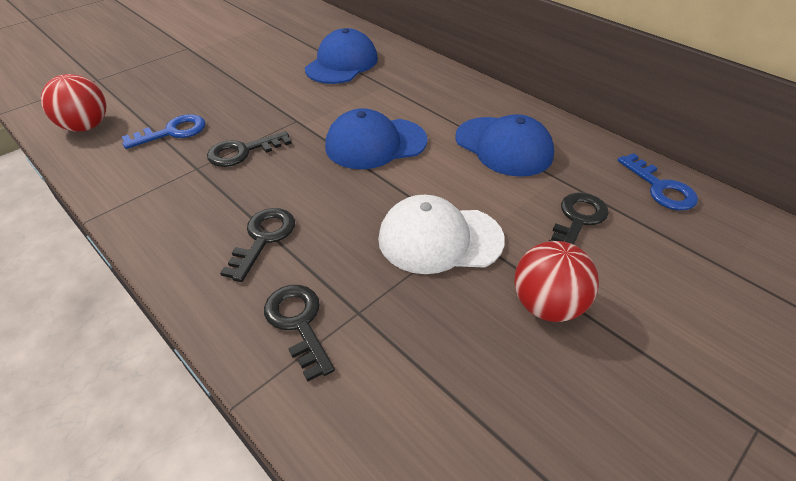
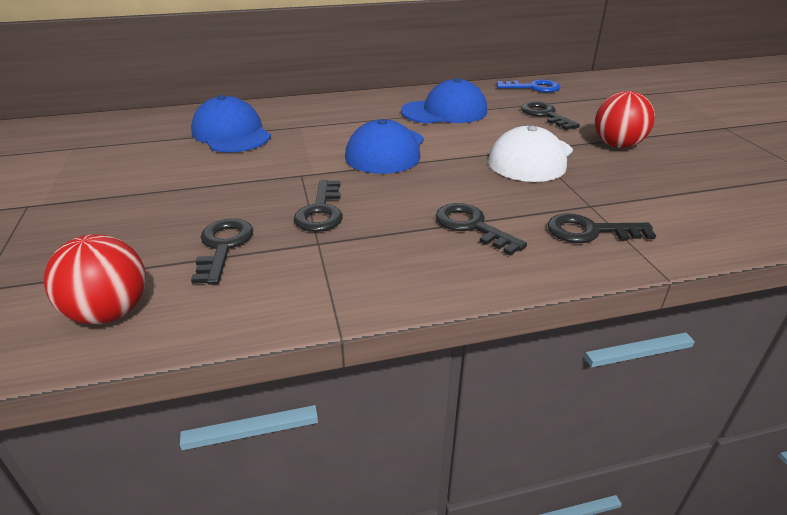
camera: 60 degrees left, 10 degrees down
(172, 132) = (223, 246): blue key -> black key

